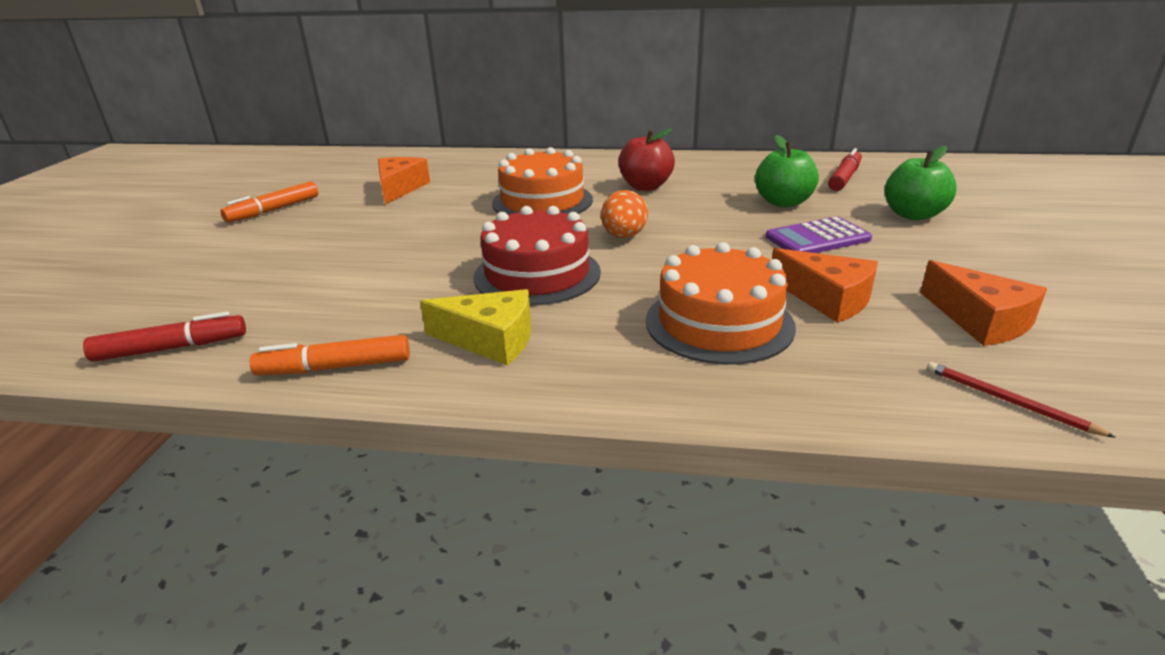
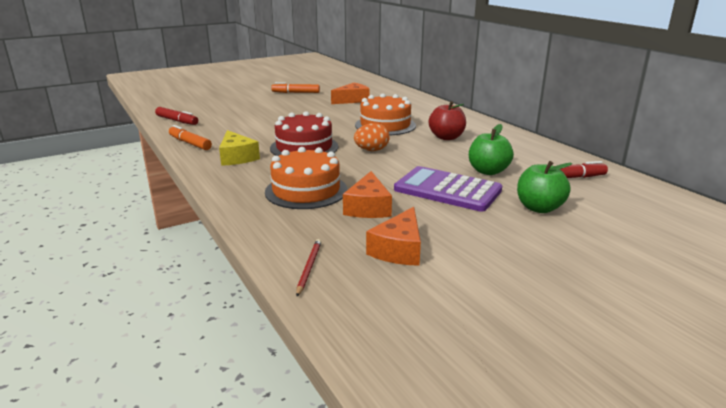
camera: 50 degrees right, 5 degrees down
(817, 238) = (447, 190): purple calculator -> purple calculator, size x1.51

